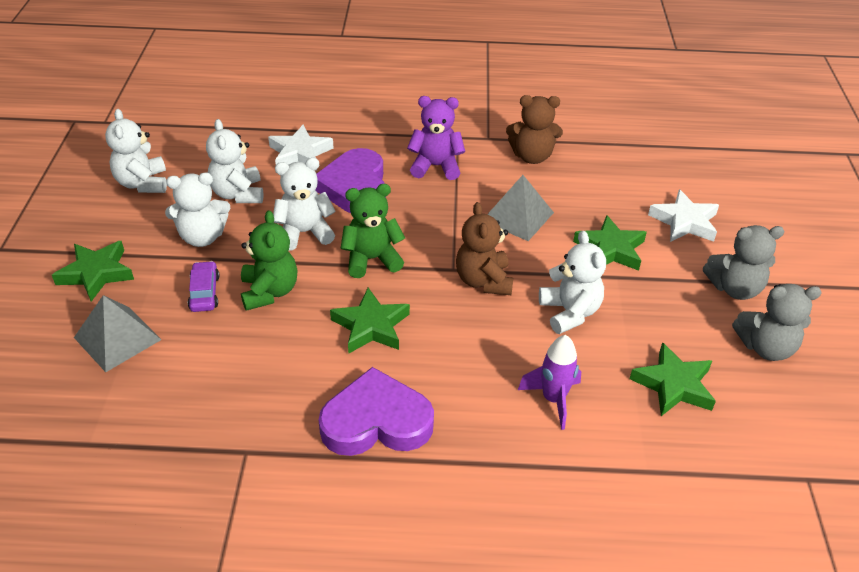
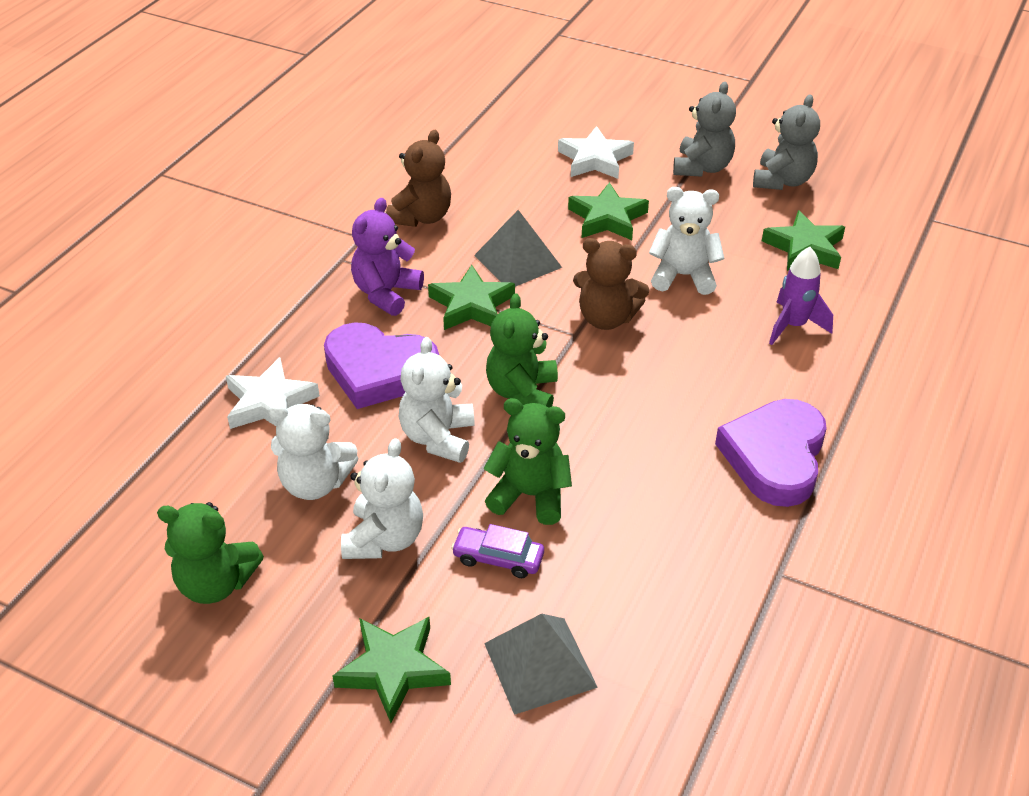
camera: 65 degrees left, 0 degrees up
(142, 183) = (216, 583): white teddy bear -> green teddy bear
(371, 326) = (633, 423): green star -> green star (471, 305)

